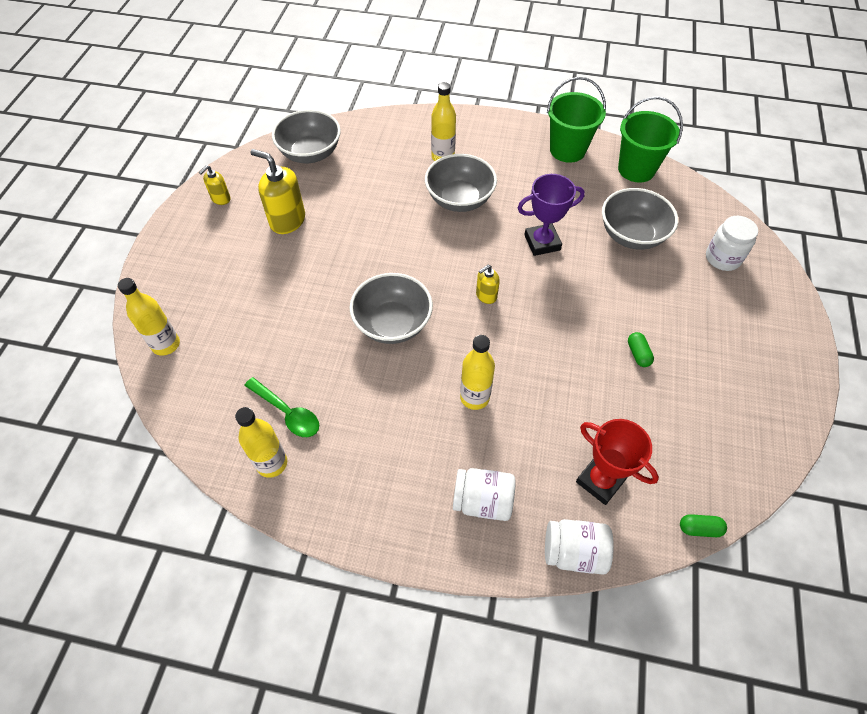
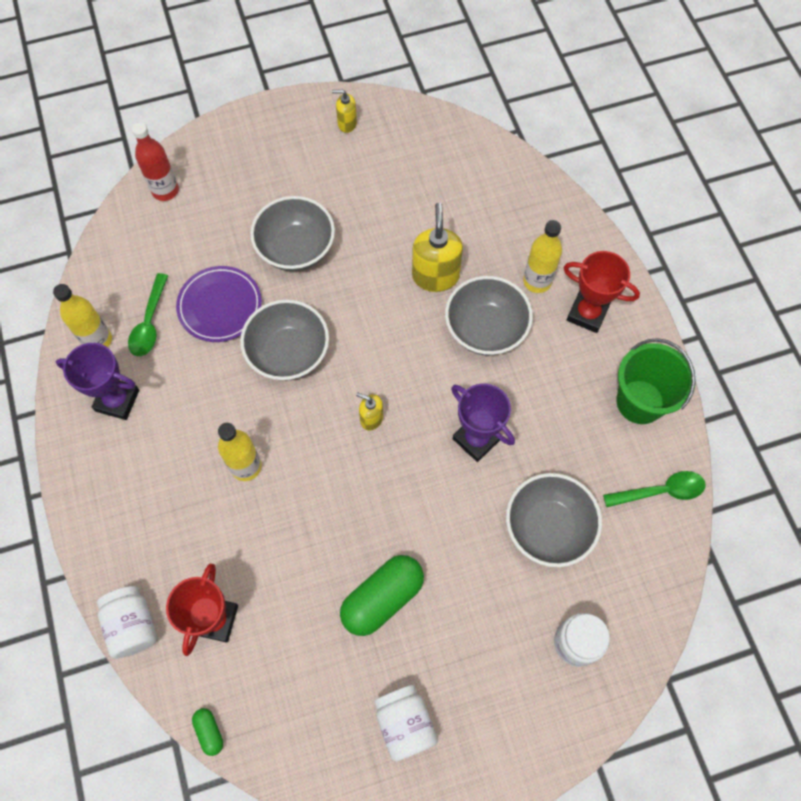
camera: 60 degrees right, 10 degrees up
(166, 344) = (165, 190): yellow bottle -> red bottle
(287, 220) = (356, 194): yellow soap dispenser -> yellow soap dispenser (435, 276)
(310, 153) = (456, 159): grey bowl -> grey bowl (296, 249)
(313, 352) = (220, 306): none -> purple plate
(345, 472) = (117, 400): none -> purple trophy
(482, 501) = (144, 525): white jar -> white jar (405, 723)
(486, 145) = (587, 314): none -> red trophy
(636, 169) = (660, 491): green bucket -> green spoon
(638, 354) = (382, 598): green capsule -> green capsule, size x2.15

